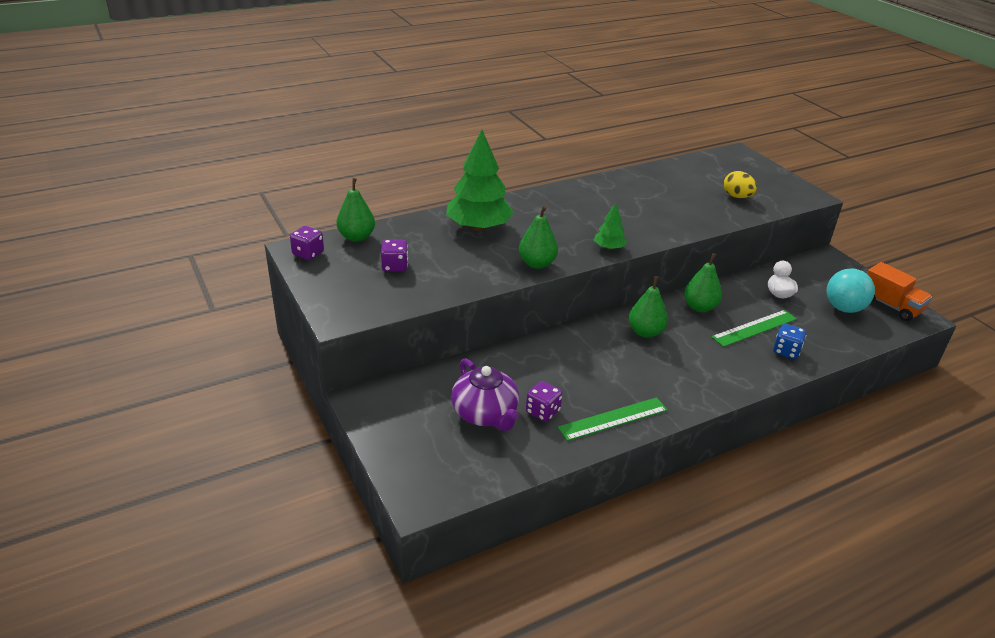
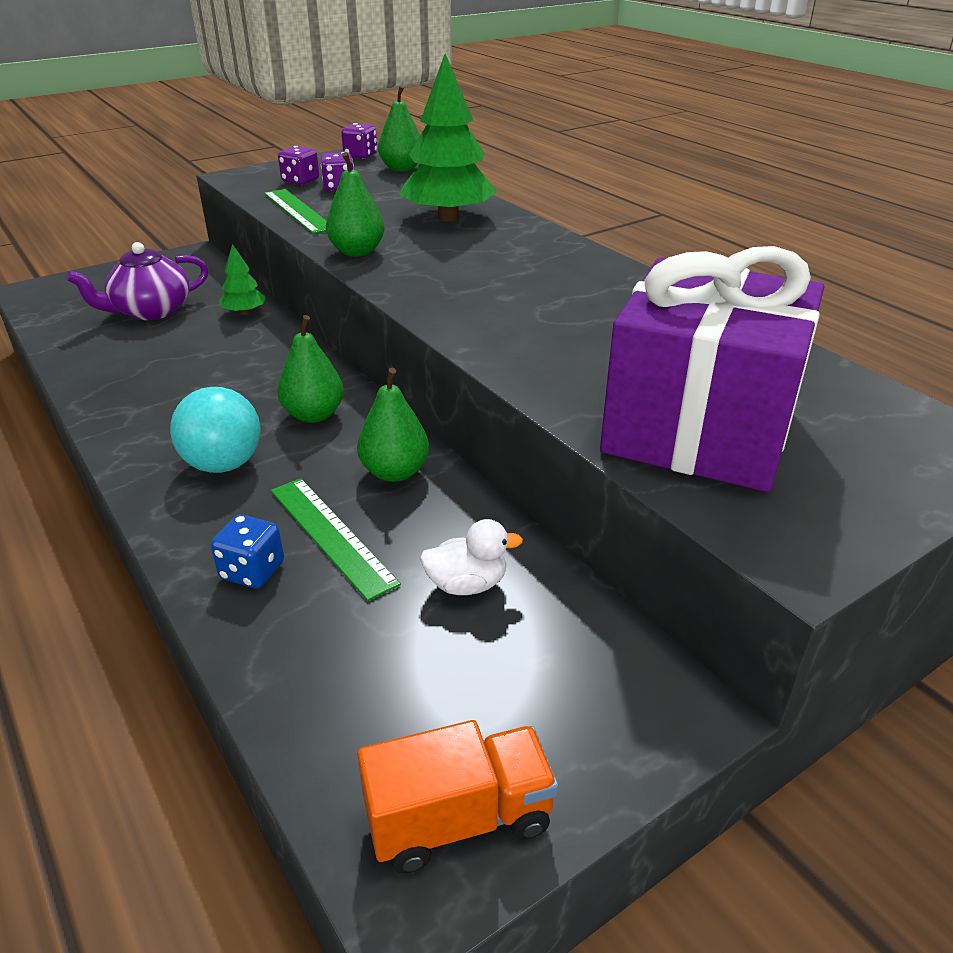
camera: 85 degrees right, 0 degrees up
(542, 412) = (144, 342): purple dice -> purple dice (300, 181)
(609, 248) = (415, 296): green tree -> green tree (244, 312)
(613, 419) = (114, 388): green ruler -> green ruler (298, 211)
(737, 196) = (699, 429): yellow egg -> purple gift
(843, 308) = (427, 698): turquoise ball -> turquoise ball (223, 464)
(890, 306) = (459, 818): orange truck -> orange truck turned 150 degrees counterclockwise

